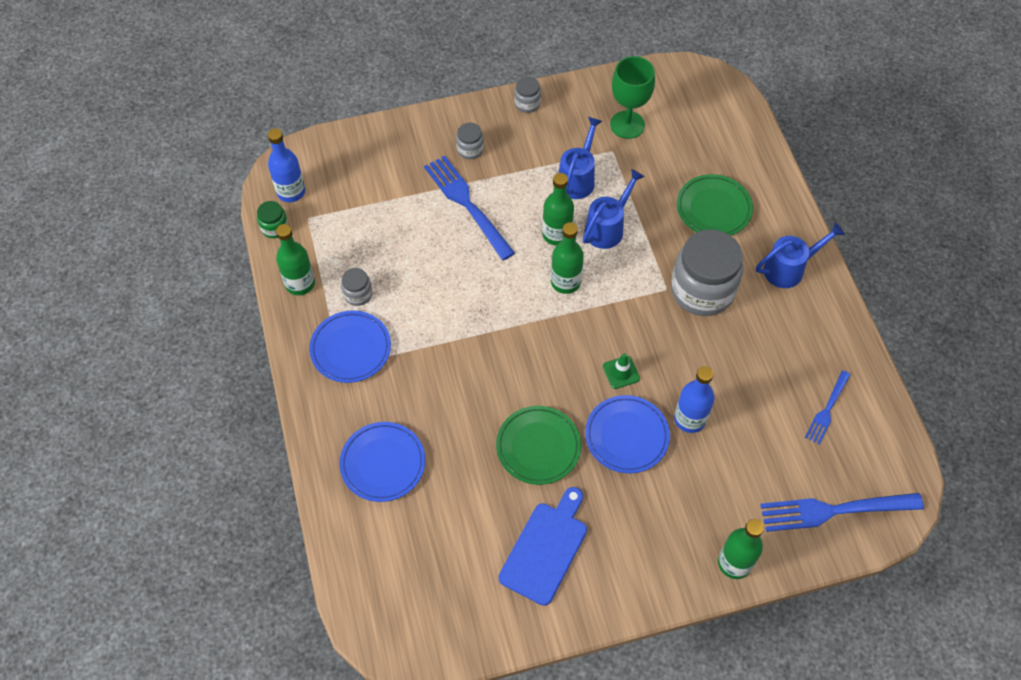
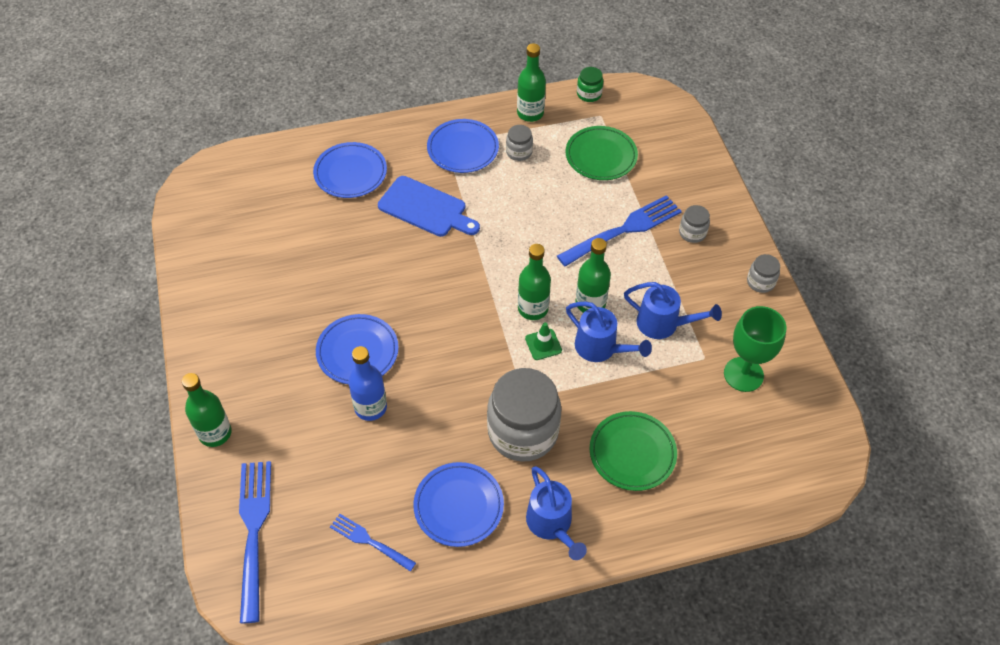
camera: 90 degrees right, 5 degrees down
(291, 192) = (629, 102): blue bottle -> none
(538, 447) = (354, 281): green plate -> green plate (601, 156)
(545, 549) = (255, 284): blue cutting board -> blue cutting board (425, 208)
(621, 372) = (427, 351): green traffic cone -> green traffic cone (543, 344)
(782, 339) = (458, 506): none -> blue plate

